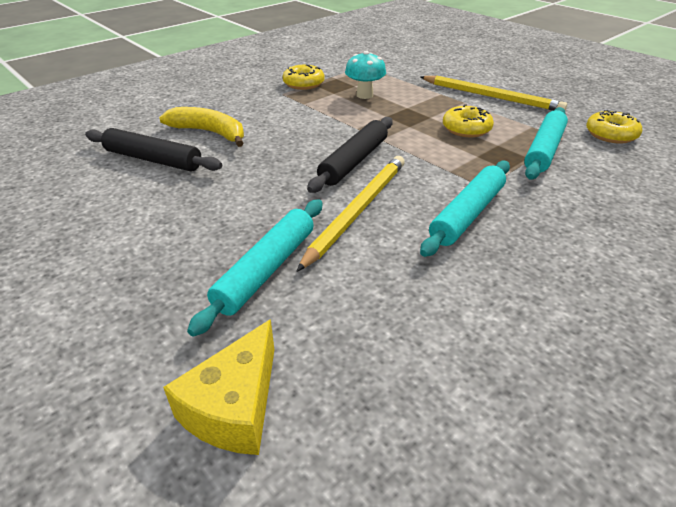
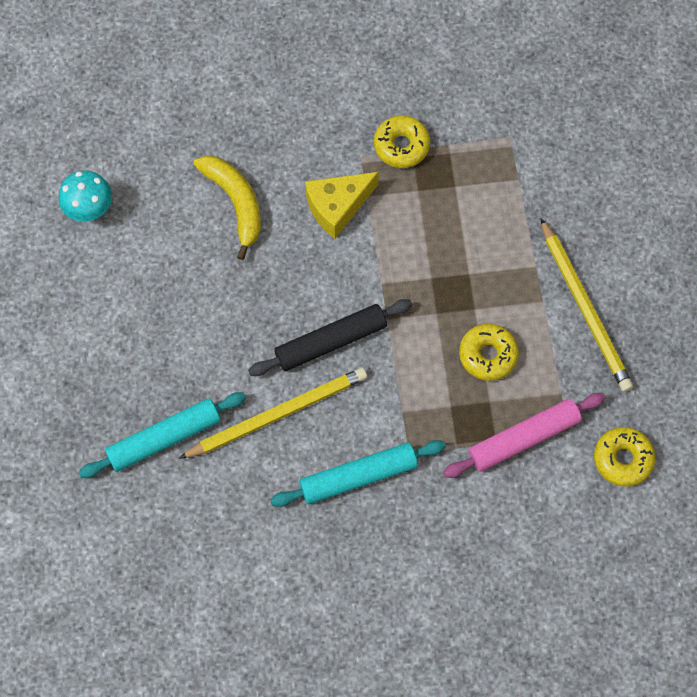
camera: 35 degrees right, 30 degrees up
(153, 159) = (160, 225): black rolling pin -> none
(234, 407) = (79, 539): yellow cheese -> yellow cheese (337, 207)
(364, 95) = (447, 217): turquoise mushroom -> turquoise mushroom (90, 210)
(544, 150) = (523, 438): turquoise rolling pin -> pink rolling pin

